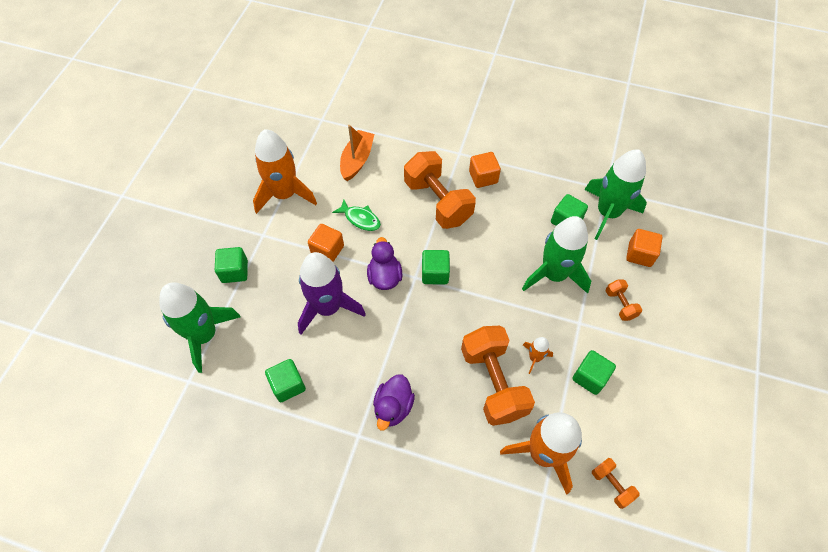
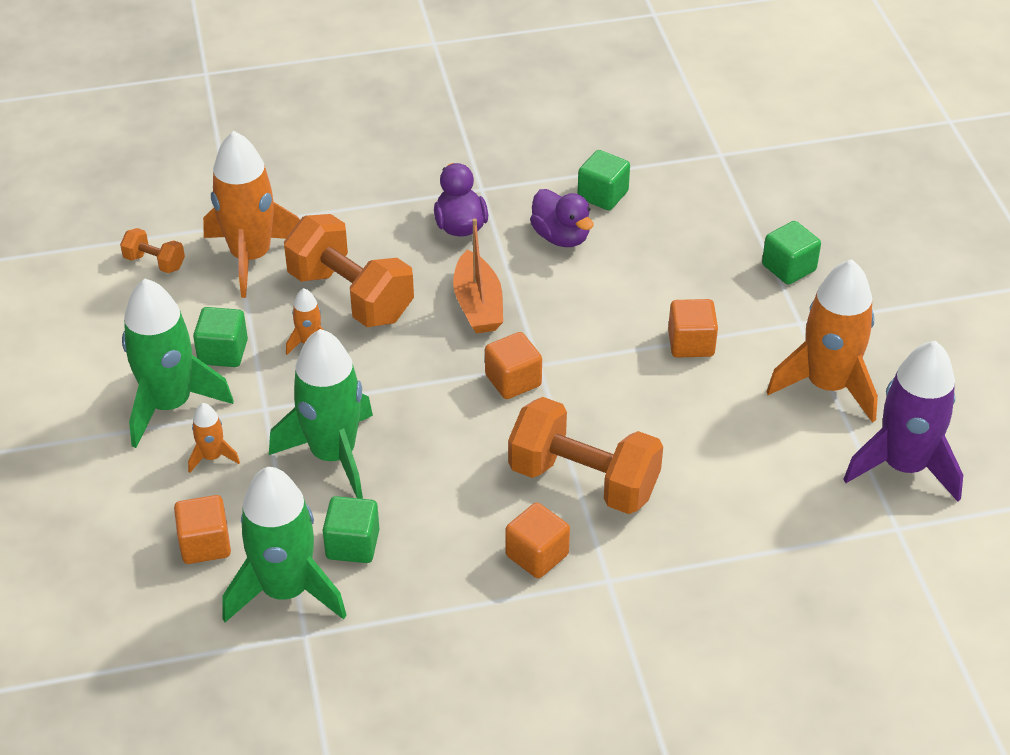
camera: 150 degrees right, 15 degrees down
(204, 335) = (750, 195): green rocket -> green rocket (170, 404)
(328, 307) = (626, 282): purple rocket -> purple rocket (903, 466)
(357, 160) = (769, 486): orange boat -> orange boat (478, 305)
(360, 219) = (682, 402): green fish -> none
(384, 277) = (581, 346): purple duck -> purple duck (561, 237)
(435, 273) = (513, 380): green cube -> orange cube
(620, 304) = (212, 457): orange dumbbell -> orange rocket

